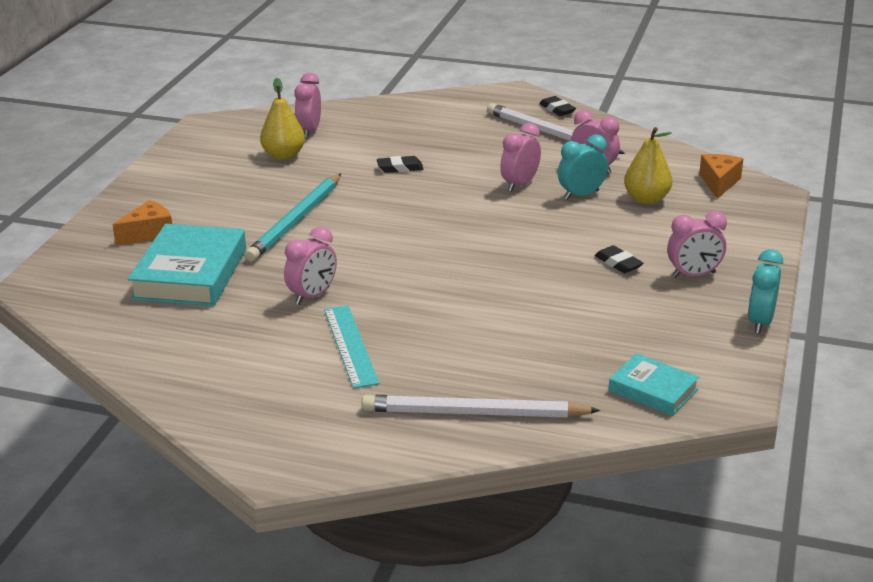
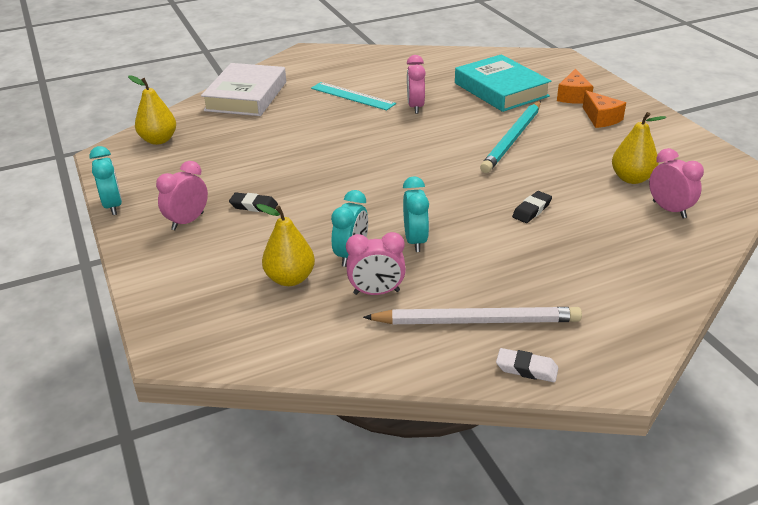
camera: 140 degrees right, 5 degrees up
(296, 221) = (513, 139): turquoise pencil -> turquoise pencil turned 135 degrees counterclockwise
(474, 413) = (246, 96): white pencil -> white book
(520, 185) = (415, 241): pink clock -> turquoise clock
(557, 109) = (526, 369): black eraser -> white eraser
(653, 390) = (159, 140): turquoise book -> yellow pear
(719, 183) = (238, 337): orange cheese -> orange cheese (601, 118)

